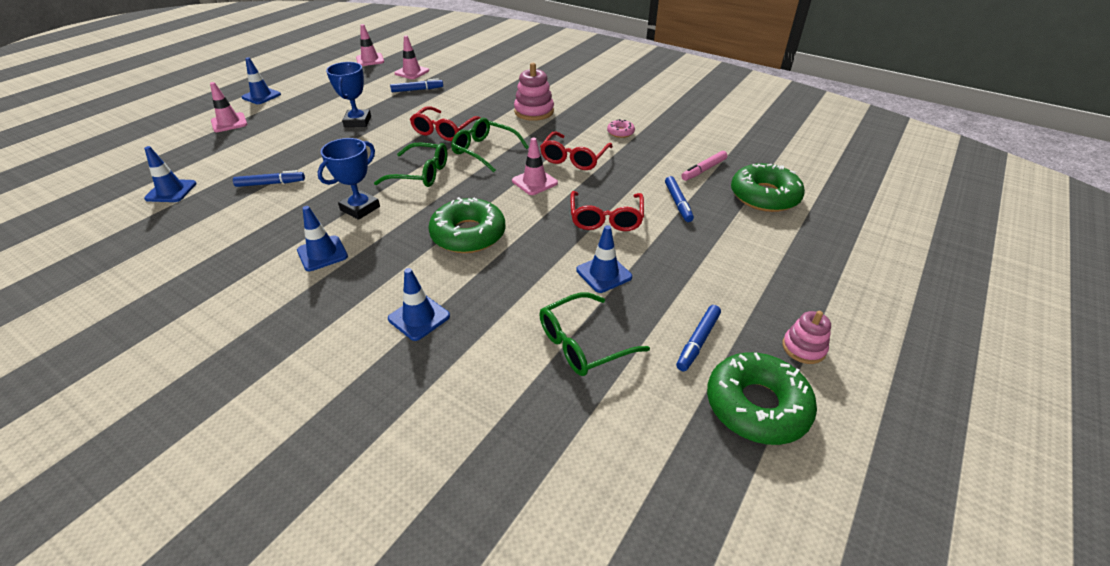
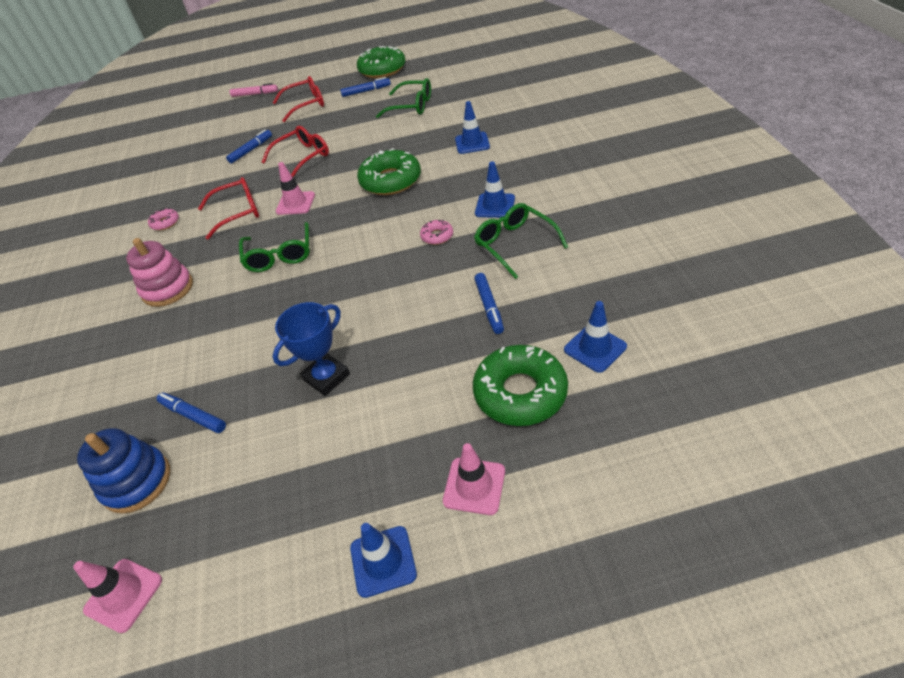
camera: 130 degrees left, 5 degrees up
(271, 183) = (489, 307): blue marker -> blue marker turned 135 degrees counterclockwise
(360, 208) = (437, 236): blue trophy -> pink donut
(412, 72) = (137, 482): pink traffic cone -> blue stacking toy
(421, 174) = (356, 252): green glasses -> green glasses (514, 244)
(444, 131) = (272, 304): red glasses -> red glasses (306, 104)
(604, 273) = (356, 129): blue traffic cone -> none
(703, 170) = (193, 165): pink marker -> pink marker (255, 94)
(764, 196) = (205, 135): green donut -> green donut (520, 392)
(803, 348) = (334, 77): pink stacking toy -> none

